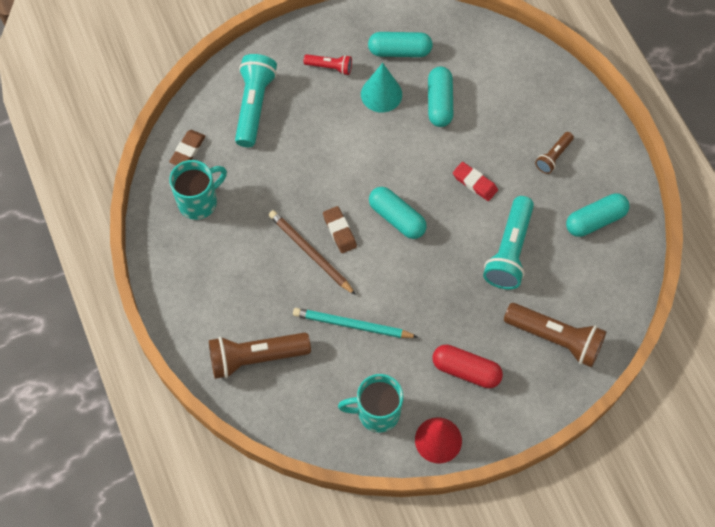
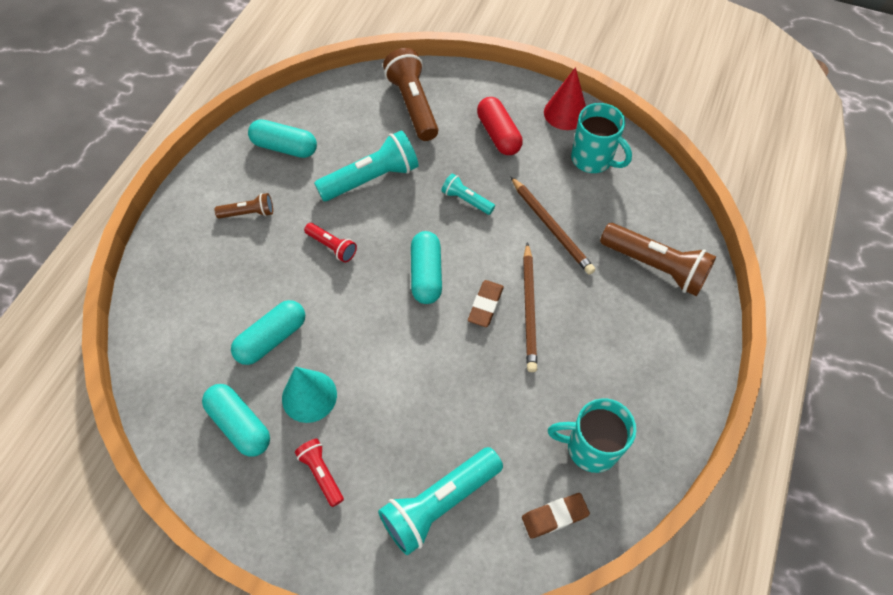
camera: 135 degrees left, 5 degrees down
(352, 325) = (551, 227): turquoise pencil -> brown pencil
(429, 293) = (466, 200): none -> turquoise flashlight
(474, 183) = (332, 247): red eraser -> red flashlight

